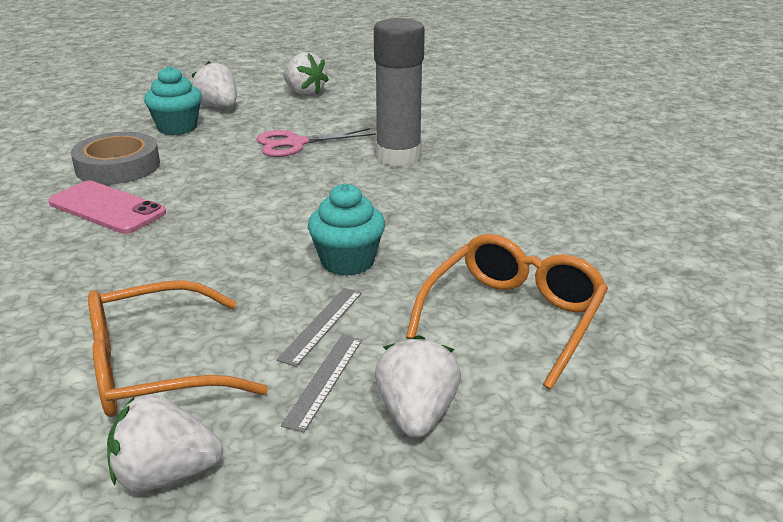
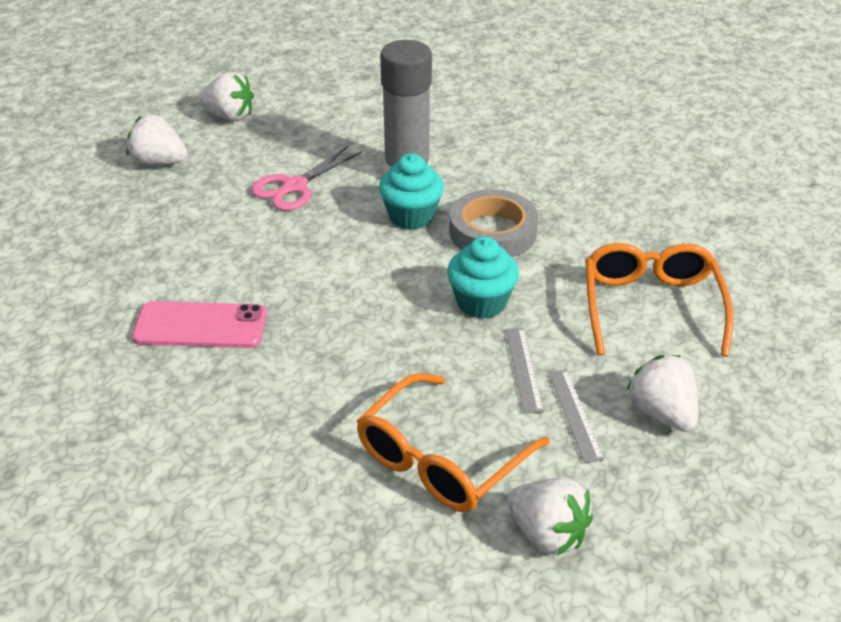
camera: 30 degrees left, 10 degrees up
(118, 166) = (146, 273): grey tape -> grey tape (492, 232)
(165, 475) = (547, 534): white strawberry -> white strawberry turned 105 degrees counterclockwise
(177, 127) = (148, 204): turquoise cupcake -> turquoise cupcake (411, 216)

